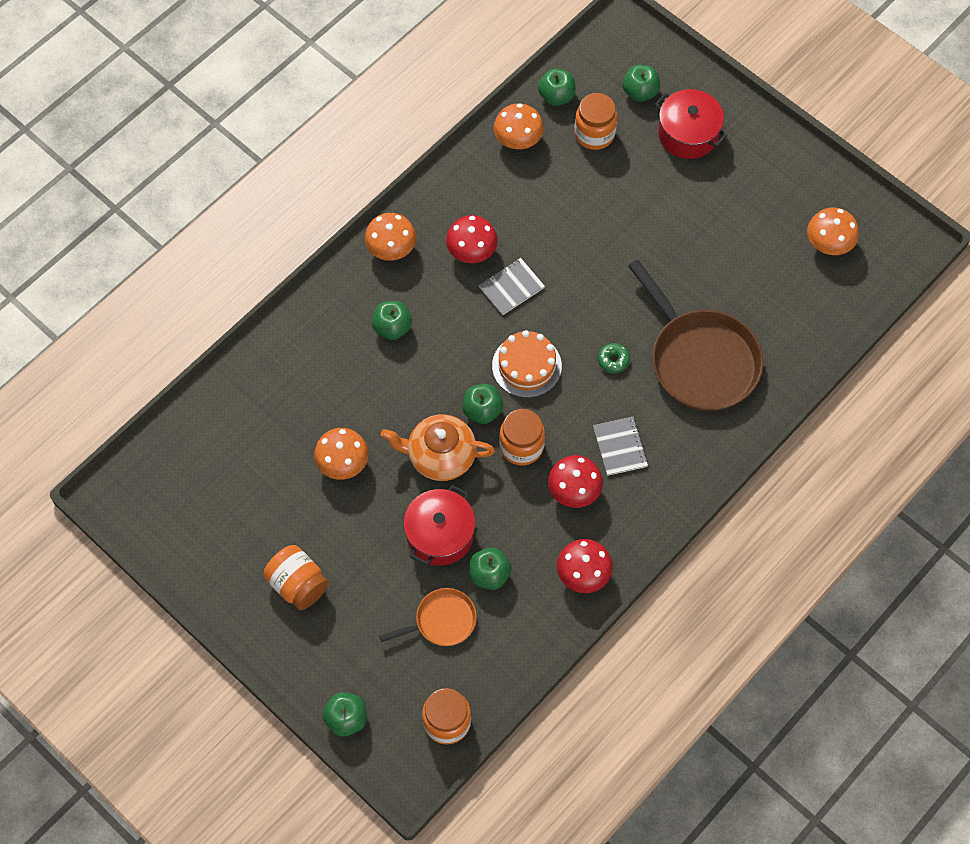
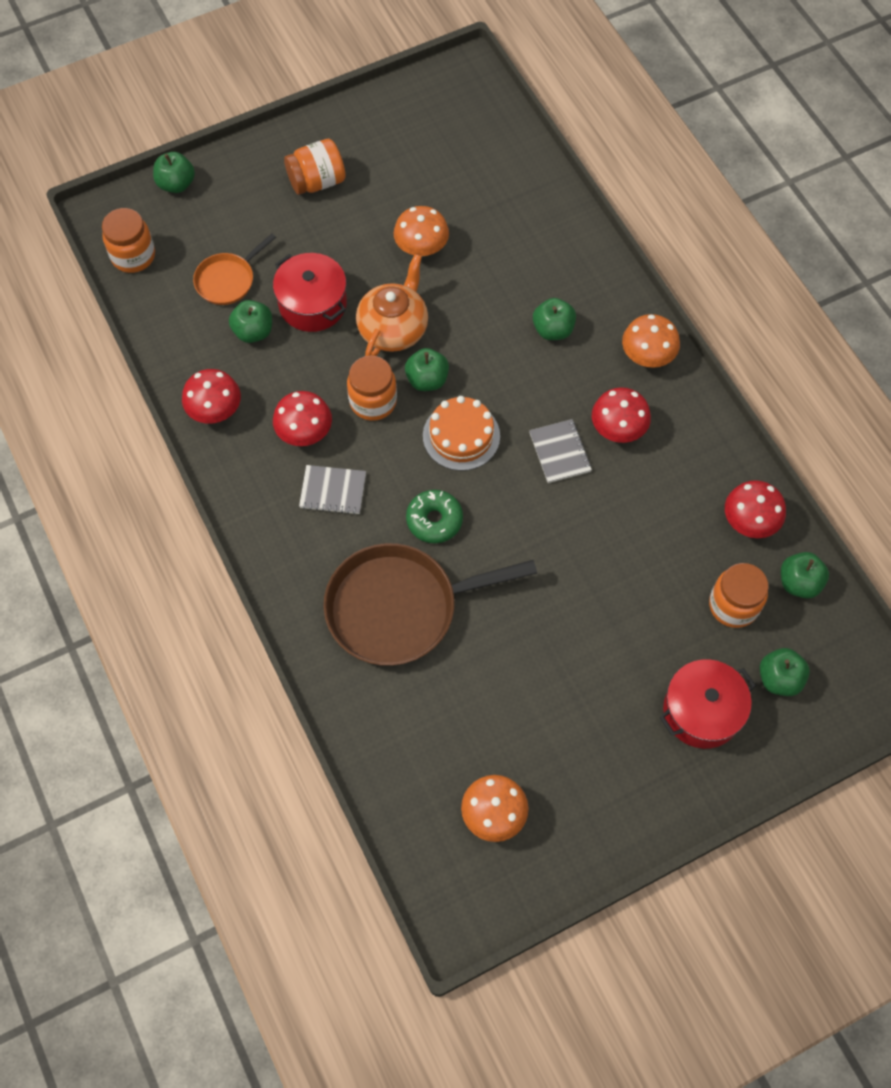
camera: 110 degrees right, 0 degrees up
(442, 621) = (228, 280): orange pan -> orange pan turned 45 degrees clockwise
(518, 140) = (749, 521): orange mushroom -> red mushroom
(613, 360) = (434, 520): green donut -> green donut, size x1.54

